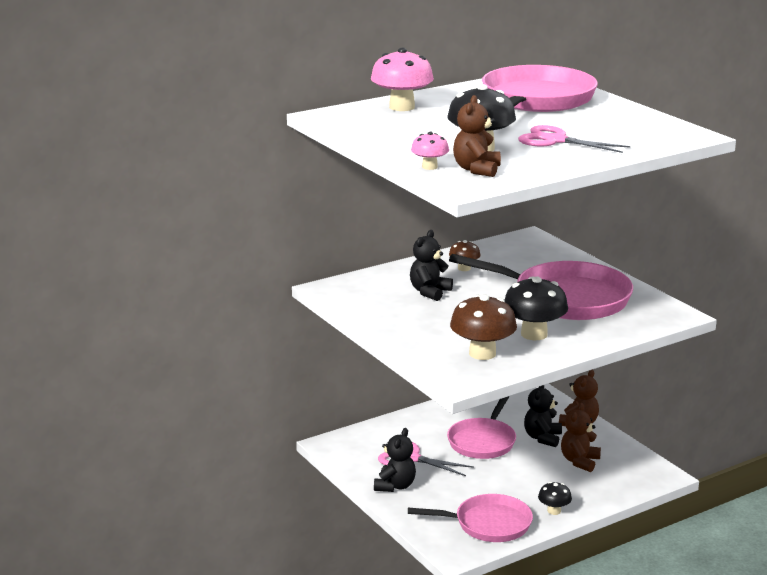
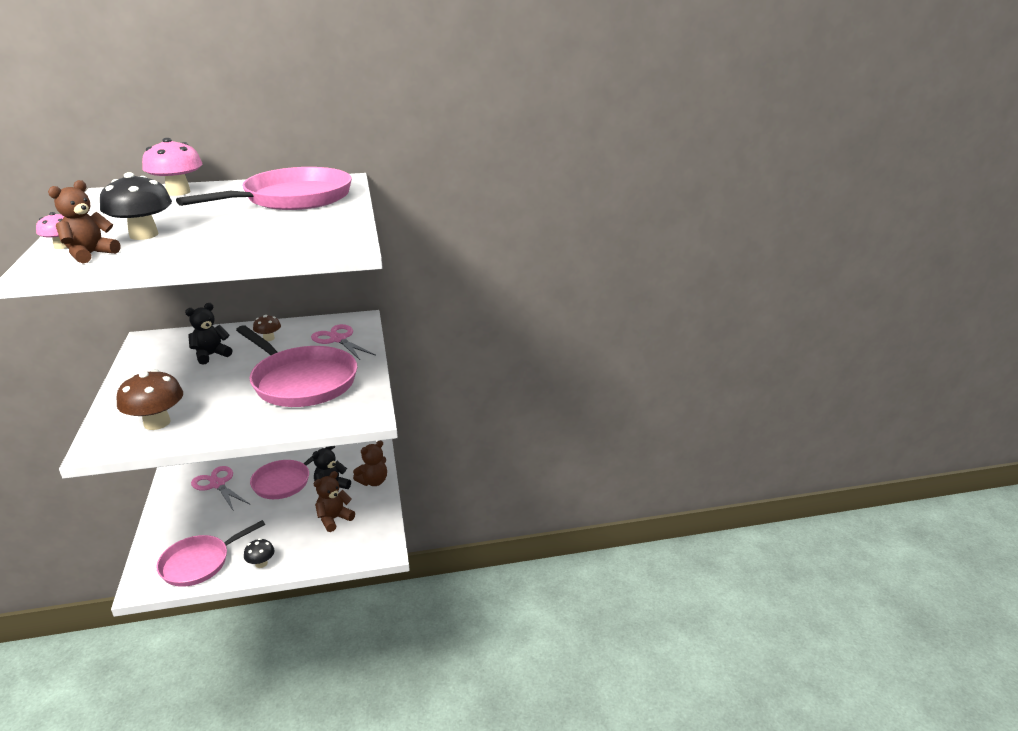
camera: 20 degrees right, 5 degrees up
(395, 486) = (177, 507): black teddy bear -> none
(488, 524) = (199, 563): pink pan -> pink pan turned 120 degrees clockwise
(534, 334) = (225, 412): black mushroom -> none
(555, 140) = (220, 236): pink scissors -> pink scissors (338, 339)

